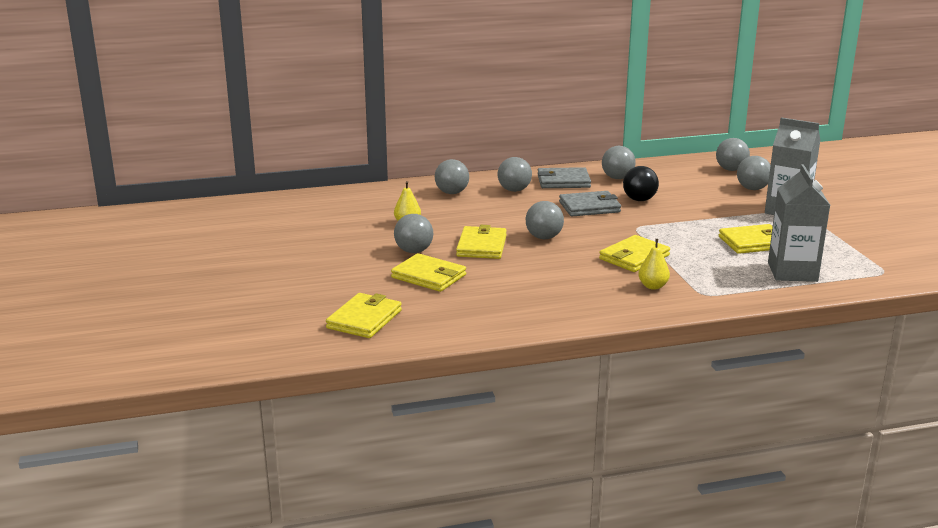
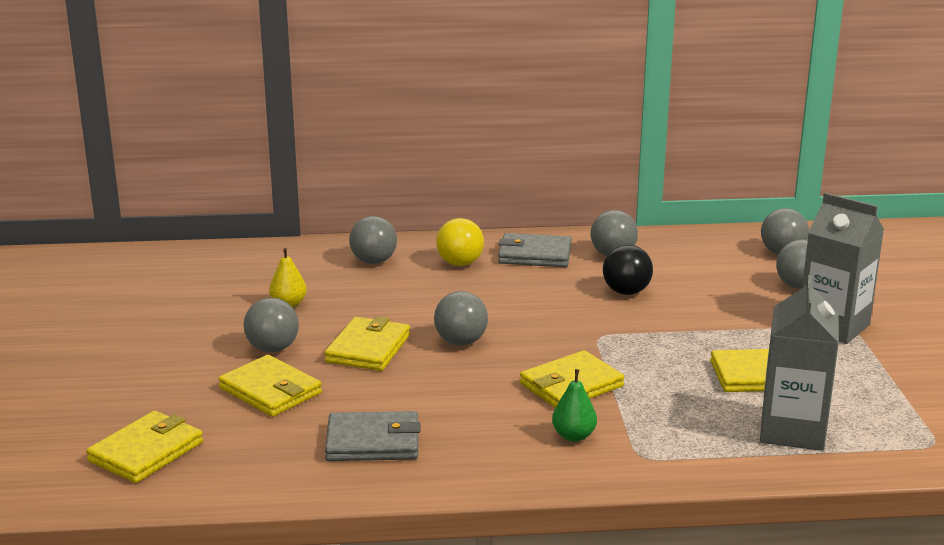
camera: 10 degrees right, 0 degrees up
(514, 190) = (460, 263): grey ball -> yellow ball
(589, 207) = (550, 298): grey wallet -> grey wallet (373, 442)
(653, 286) = (574, 436): yellow pear -> green pear

